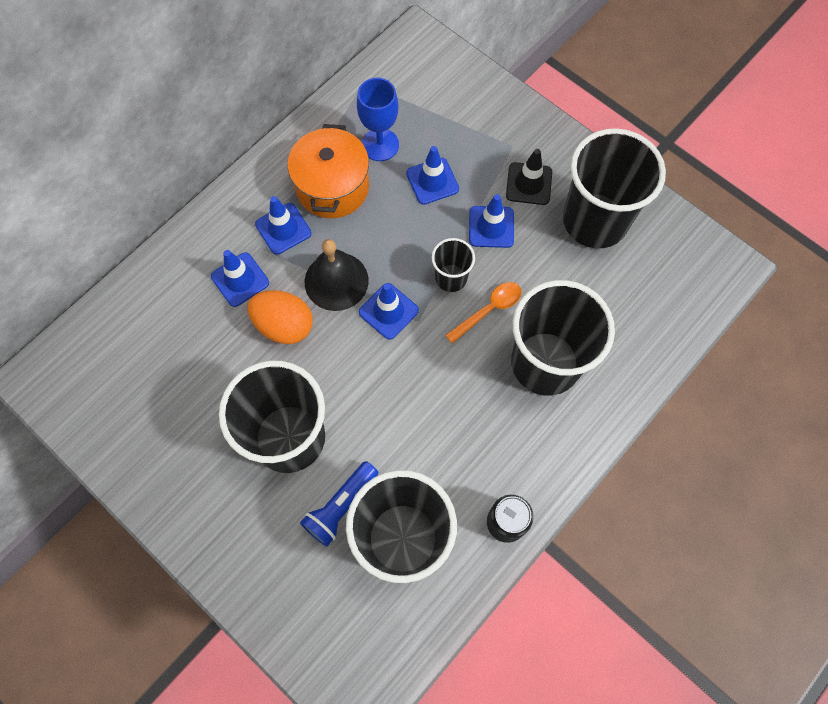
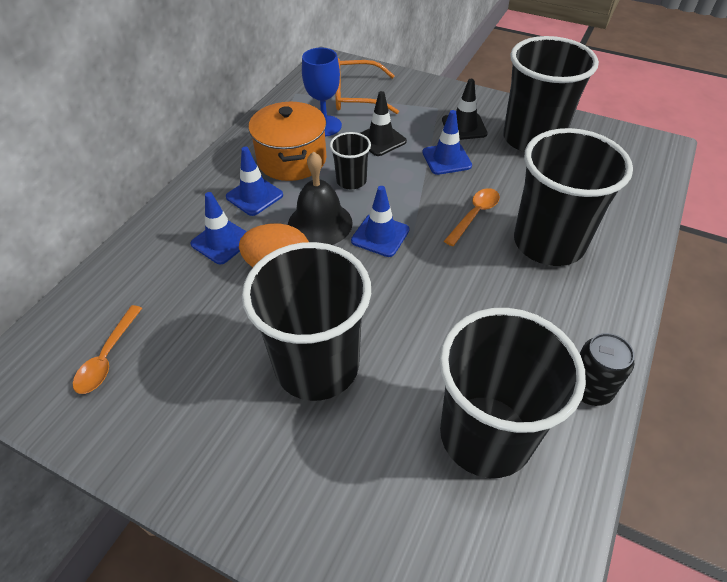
camera: 15 degrees left, 20 degrees down
(122, 381) = (107, 357): none -> orange spoon
(341, 507) = (400, 420): blue flashlight -> none
(428, 105) = (356, 96): none -> orange glasses
(432, 181) = (380, 140): blue traffic cone -> black traffic cone
(451, 278) = (428, 199): black cup -> black cup (351, 181)

